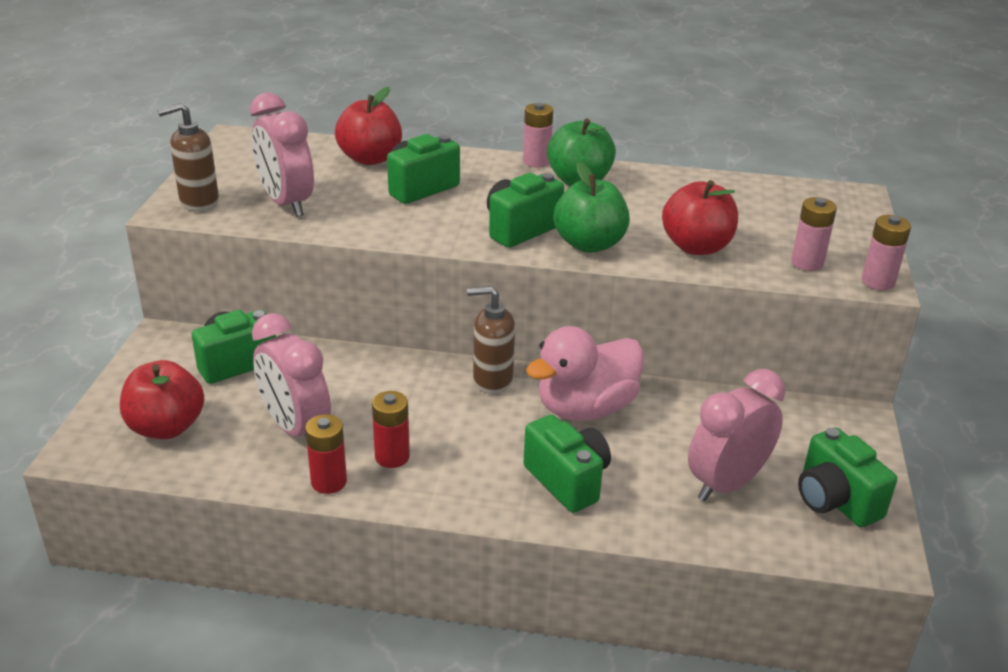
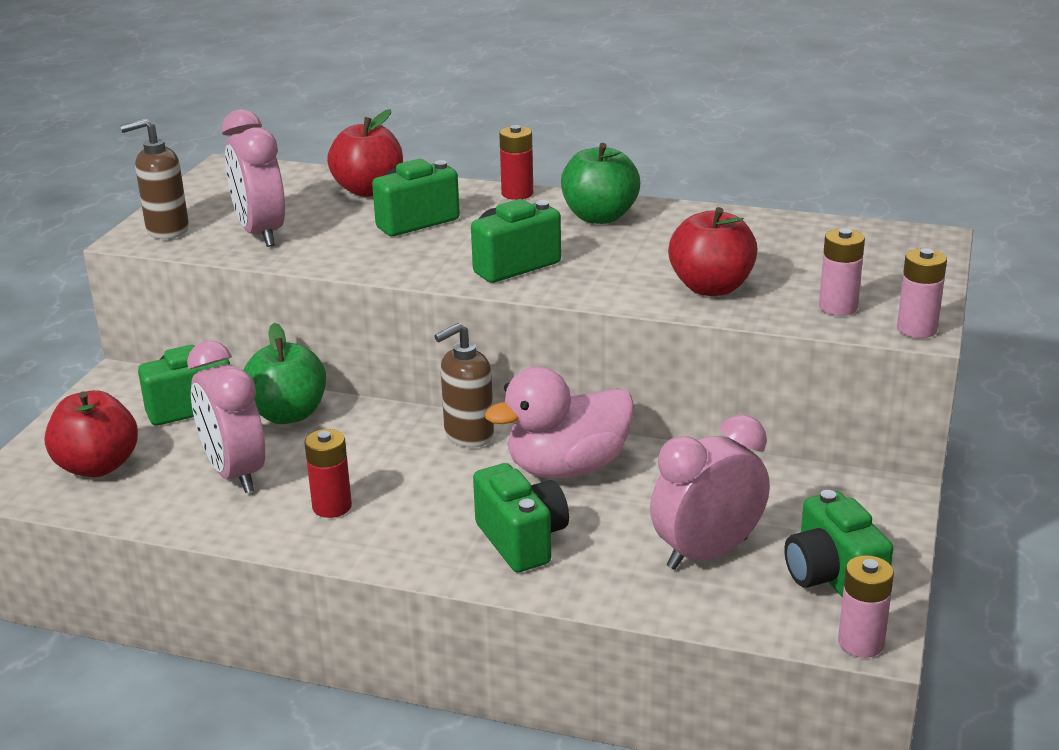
camera: 10 degrees right, 5 degrees down
(329, 482) = (255, 528): red battery -> red battery (517, 193)
(492, 380) = (468, 435): brown soap dispenser -> brown soap dispenser turned 45 degrees counterclockwise
(536, 161) = (557, 196): pink battery -> pink battery (861, 643)
(589, 244) = (586, 282): green apple -> green apple (288, 414)

